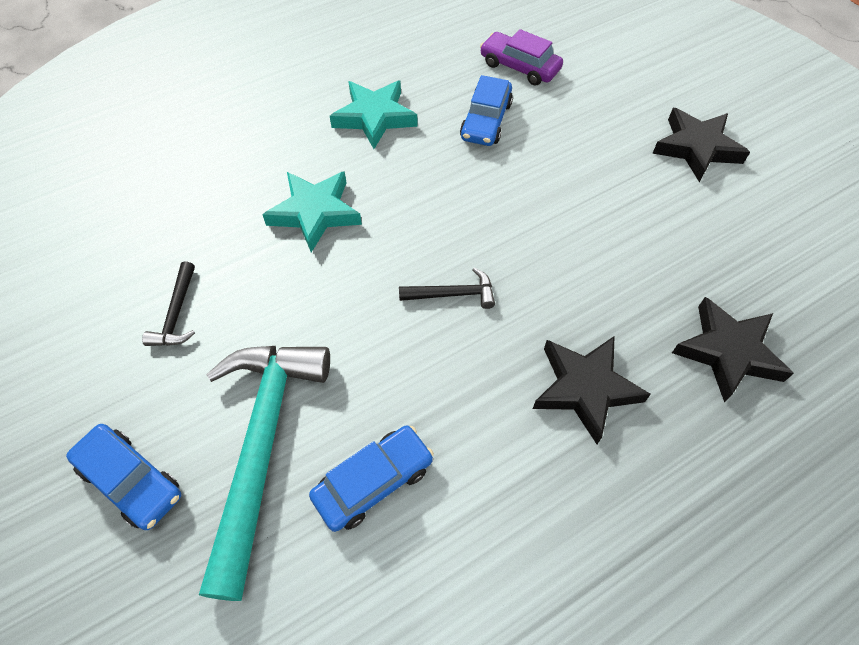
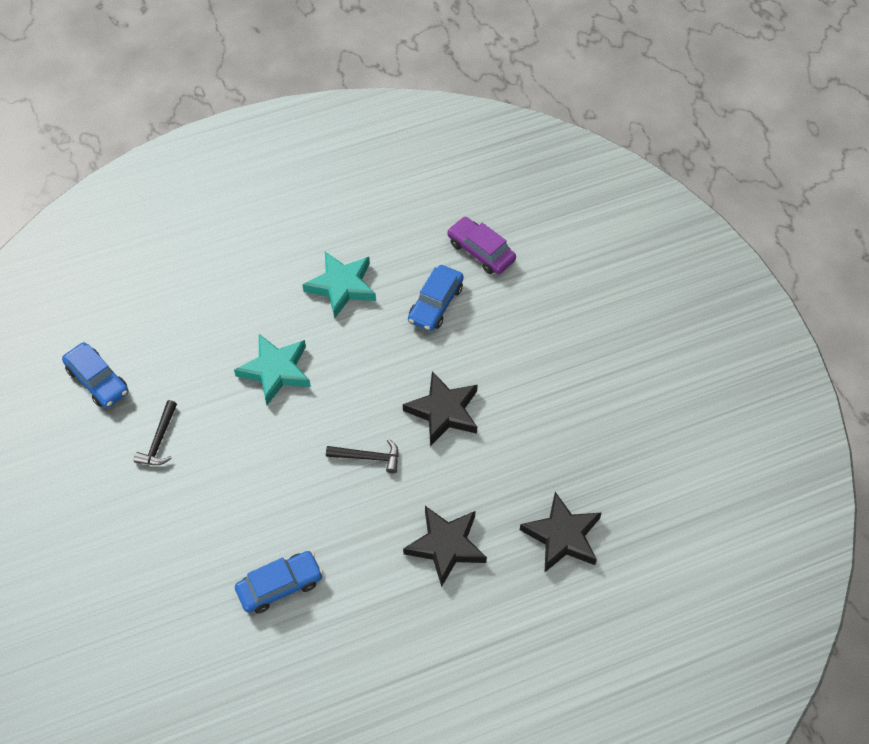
camera: 10 degrees right, 0 degrees up
(131, 480) = (117, 557): blue car -> blue car (97, 380)
(262, 446) = (208, 549): turquoise hammer -> none
(696, 148) = (608, 358): black star -> black star (444, 411)

